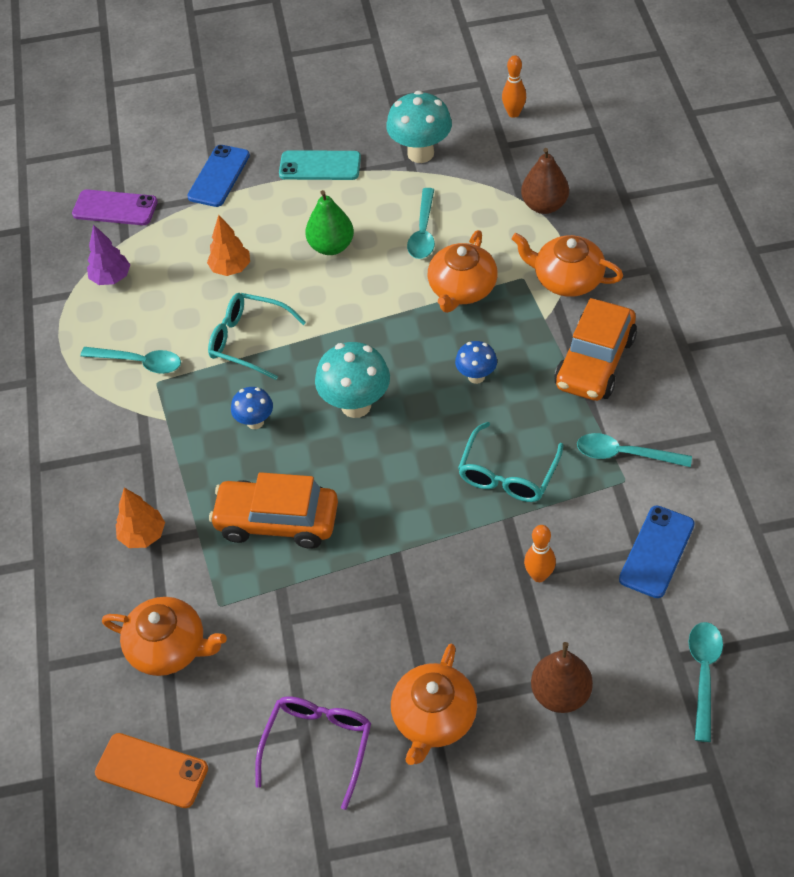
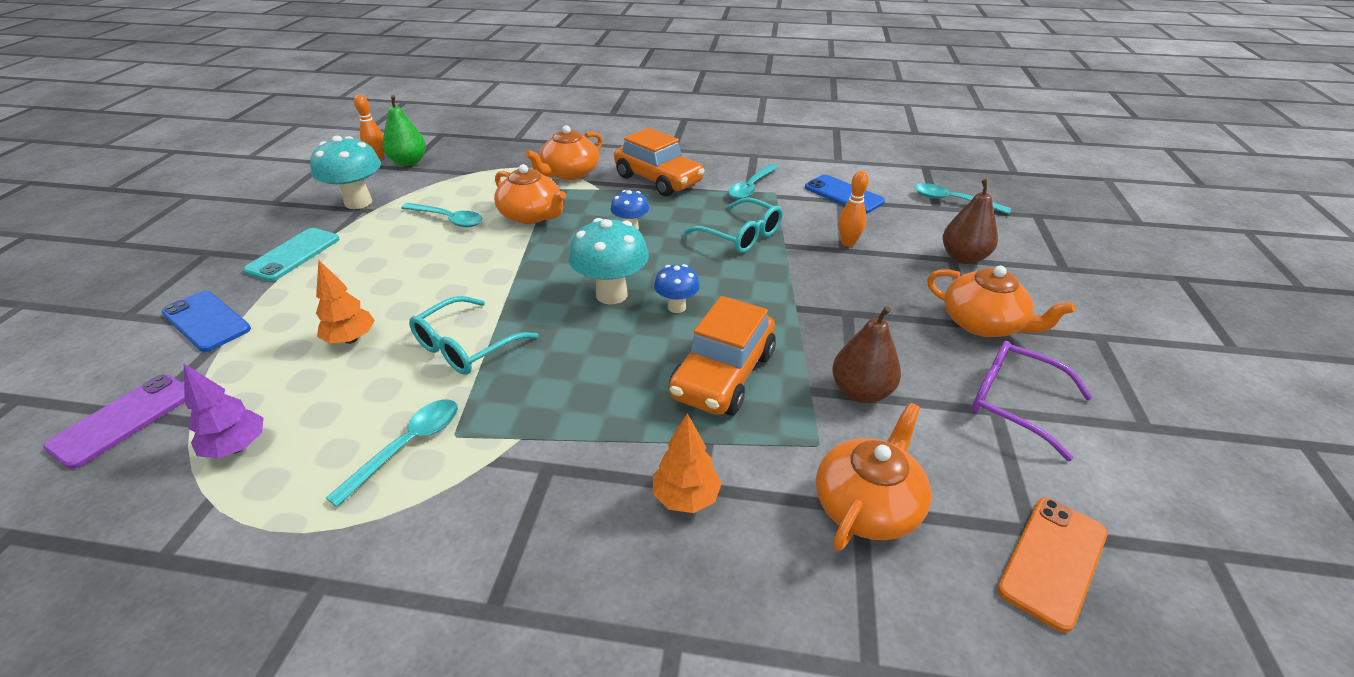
camera: 75 degrees left, 15 degrees down
(255, 422) = (581, 364): blue mushroom -> blue mushroom (676, 307)
(331, 246) = (403, 269): green pear -> green pear (409, 162)
(544, 205) = (487, 166): brown pear -> brown pear (861, 392)

